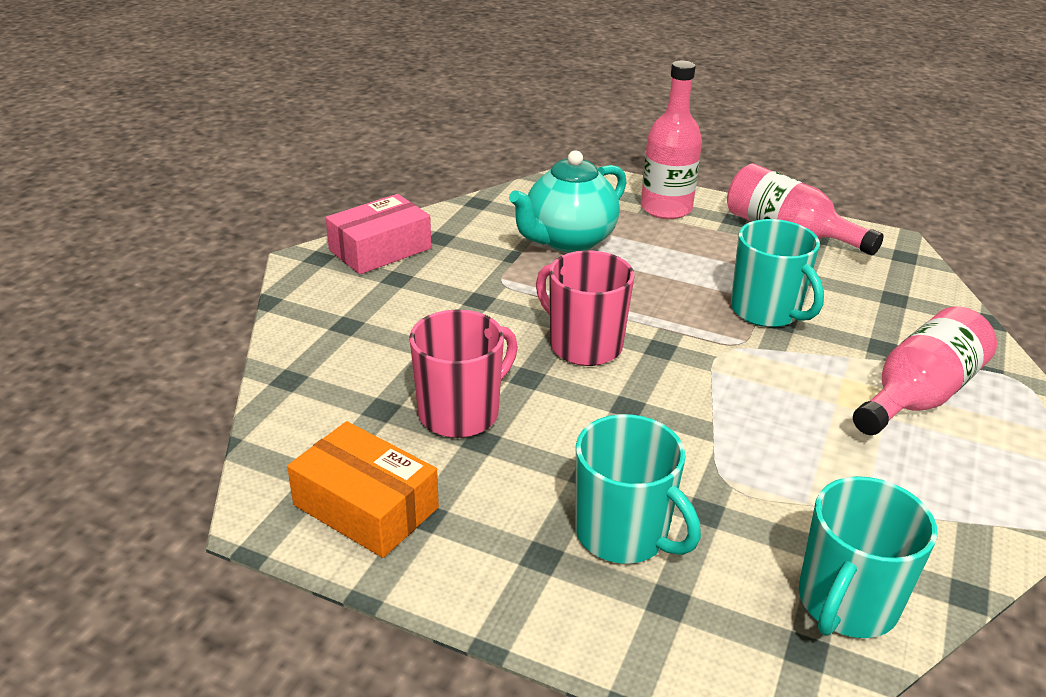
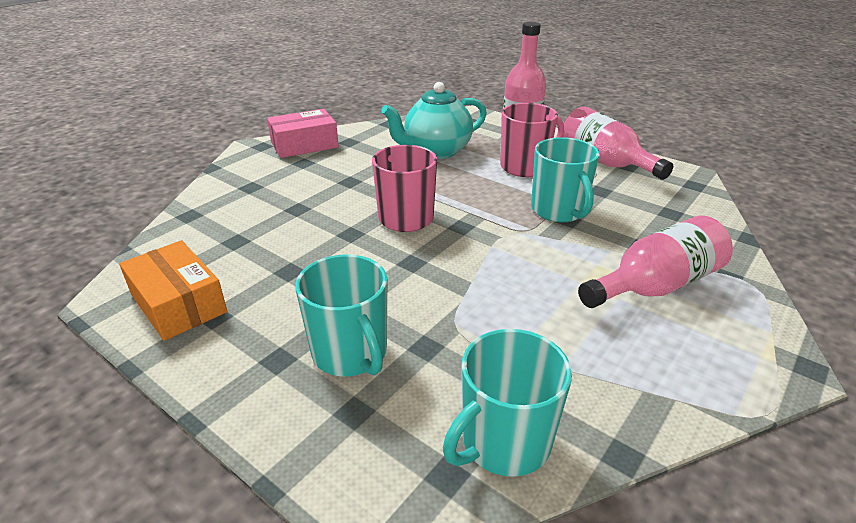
camera: 15 degrees right, 0 degrees up
(460, 413) = (287, 251): pink mug -> pink mug (525, 167)

